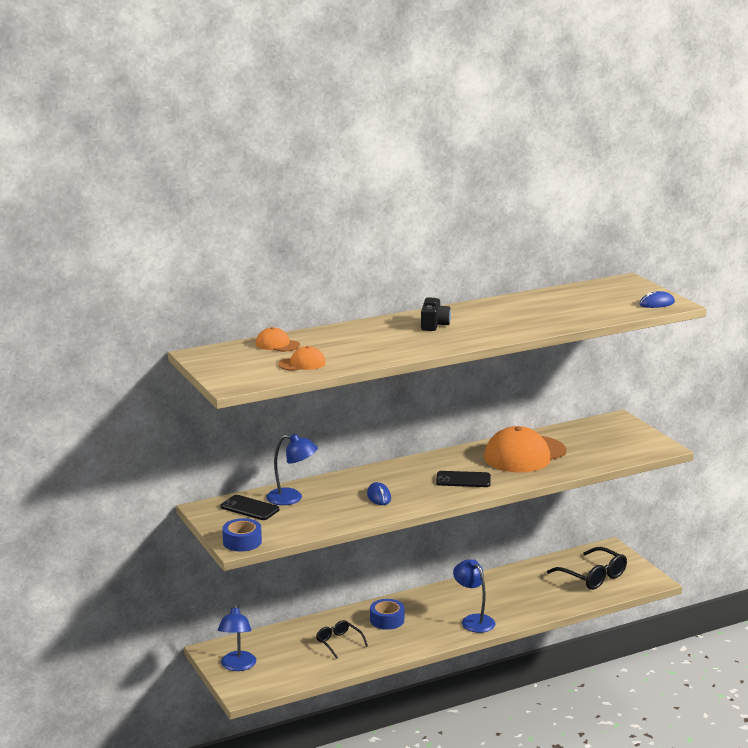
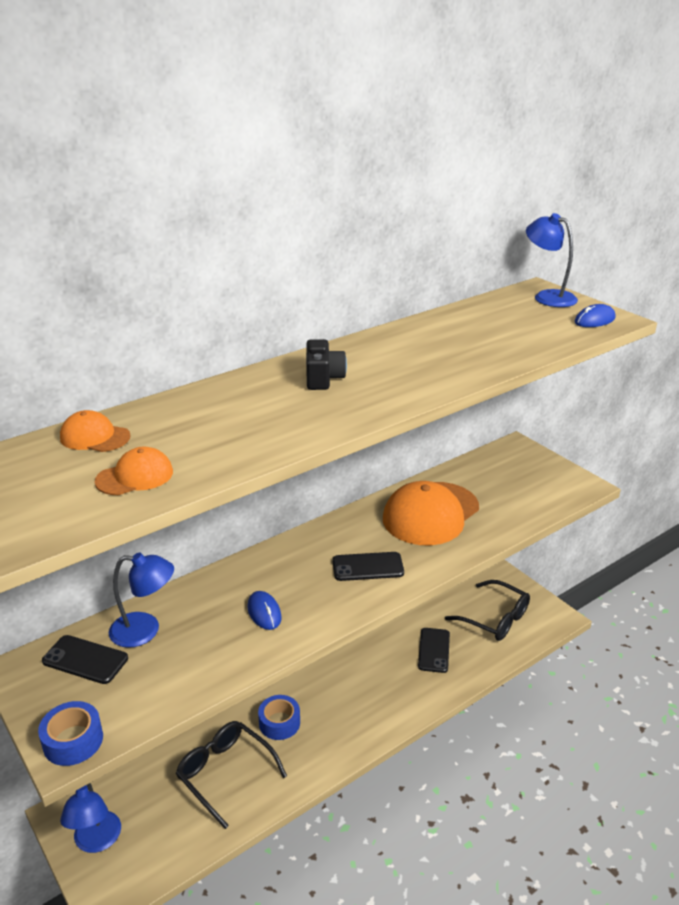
camera: 10 degrees left, 10 degrees up
(338, 642) = (225, 773): black glasses -> black glasses, size x1.66
(473, 620) = (381, 709): blue lamp -> blue lamp (547, 297)
(530, 591) = (434, 650): none -> black phone

